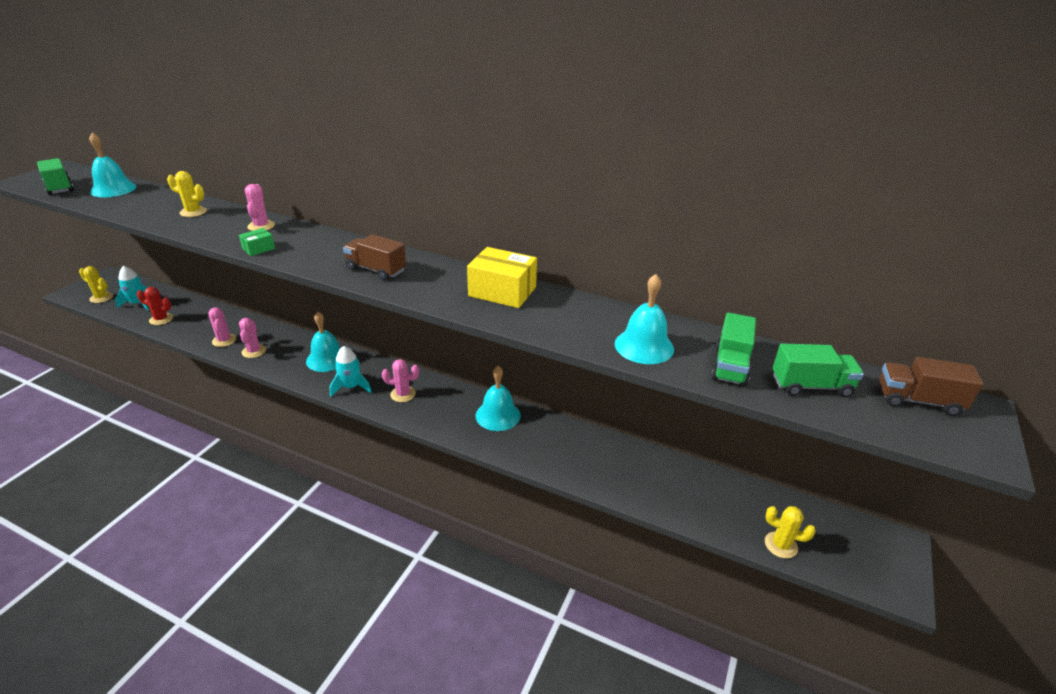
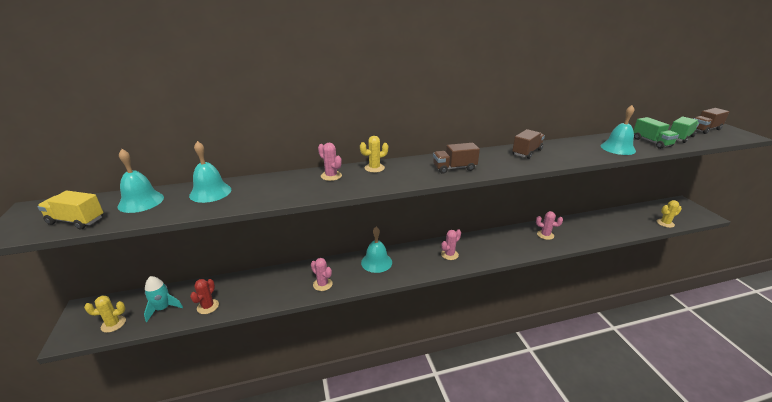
camera: 40 degrees left, 5 degrees down
(59, 187) = (76, 221): green truck -> yellow truck
(161, 319) = (208, 306): red cactus -> red cactus turned 45 degrees counterclockwise
(193, 212) = (259, 188): yellow cactus -> yellow cactus (374, 168)
(224, 340) = (288, 290): pink cactus -> pink cactus (545, 235)
(258, 249) = (365, 187): green box -> none
(351, 387) = (418, 267): turquoise rocket -> none
(498, 415) = (505, 237): turquoise bell -> turquoise bell (210, 192)
(502, 291) = (527, 152): yellow box -> brown truck

